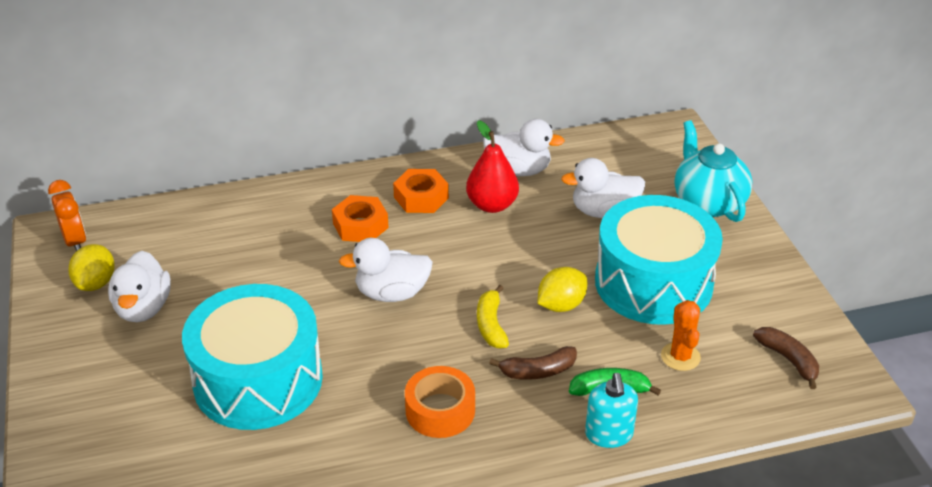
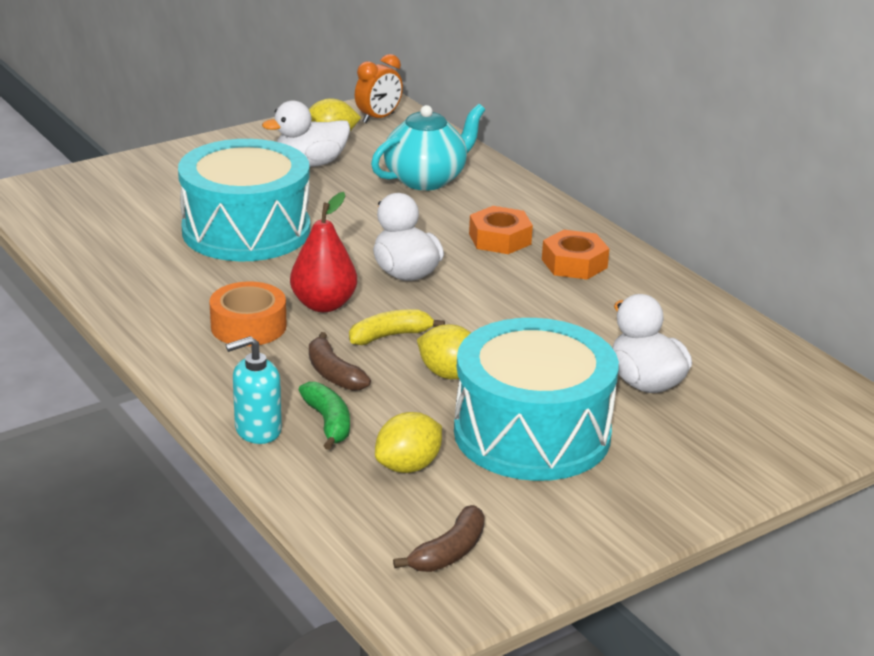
camera: 70 degrees right, 10 degrees down
(492, 205) = (596, 307): red pear -> red pear (324, 305)
(518, 170) = (677, 314): white duck -> none
(680, 357) = (408, 466): orange cactus -> yellow lemon
(708, 202) = (733, 461): turquoise teapot -> turquoise teapot (426, 179)

